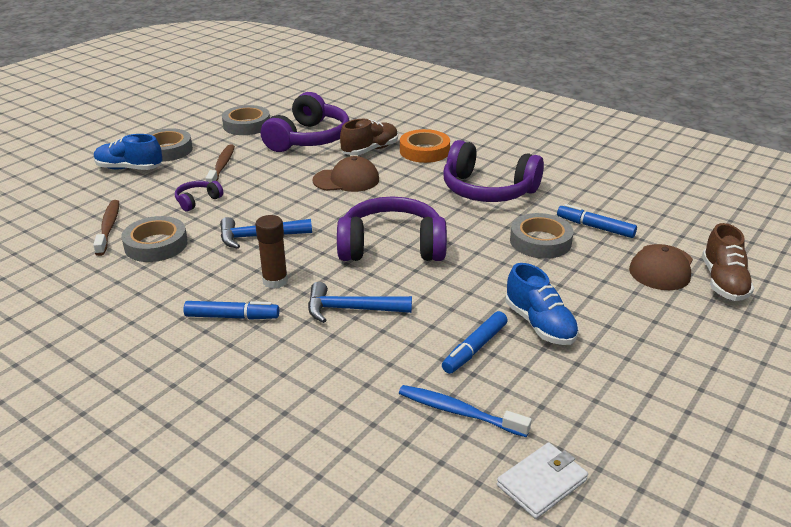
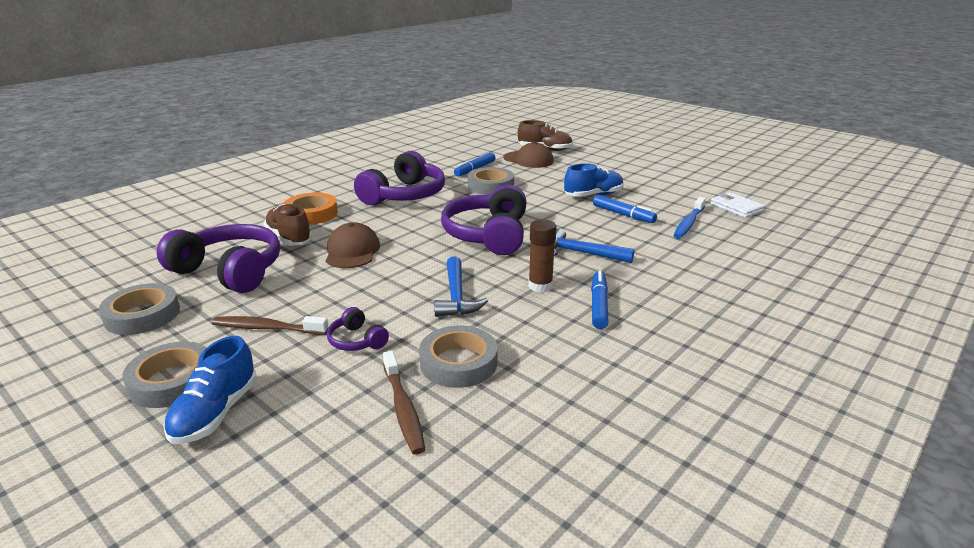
camera: 85 degrees left, 5 degrees down
(109, 227) = (403, 408): brown toothbrush -> brown toothbrush turned 105 degrees counterclockwise
(351, 309) = (581, 253): blue hammer -> blue hammer turned 105 degrees clockwise

